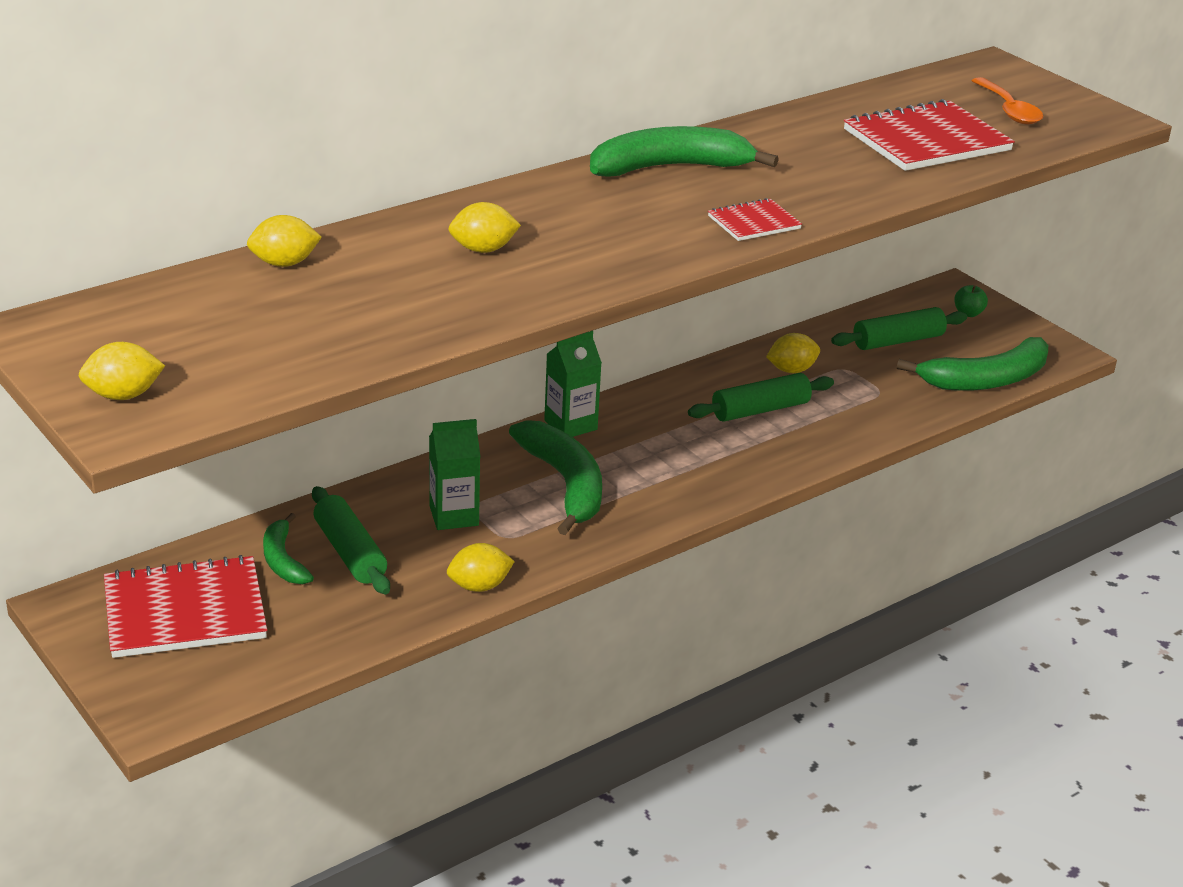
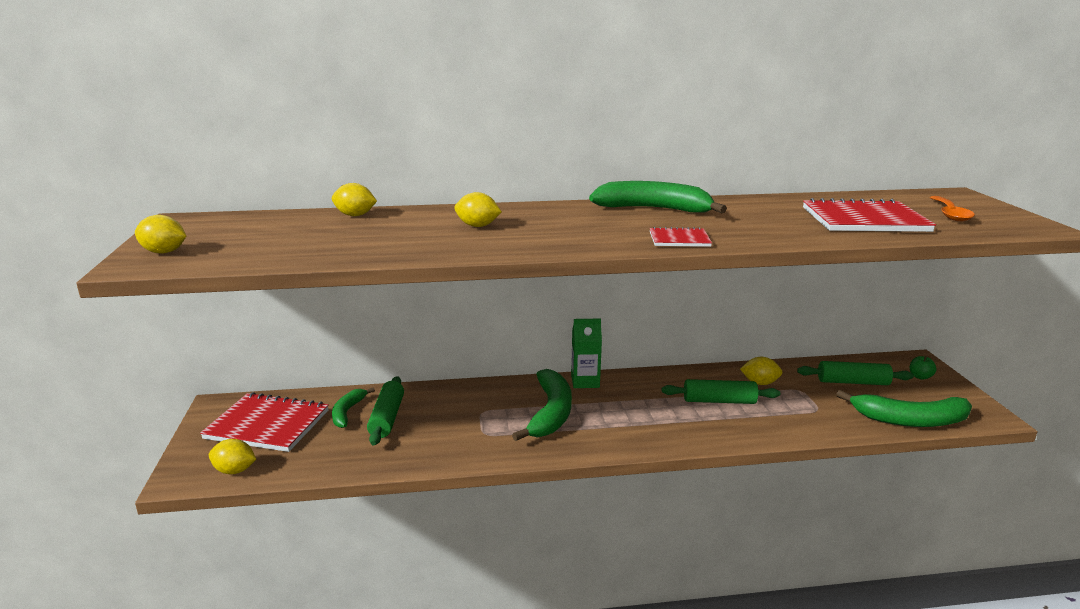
camera: 30 degrees right, 10 degrees down
(454, 516) = (466, 413): green carton -> none
(479, 586) = (439, 458): yellow lemon -> yellow lemon (234, 471)

